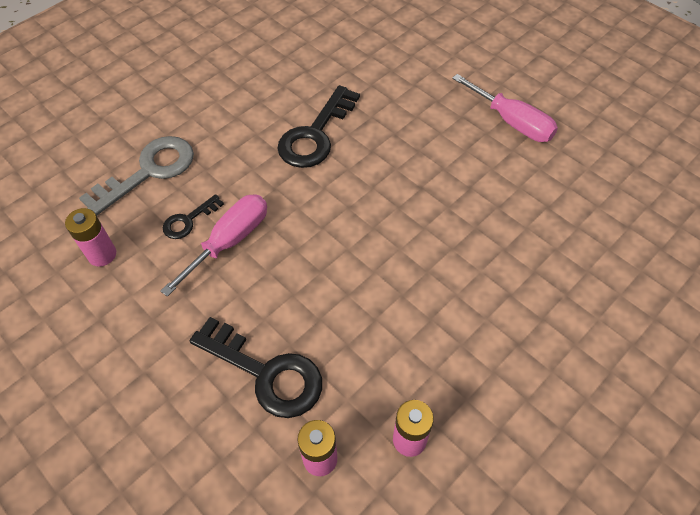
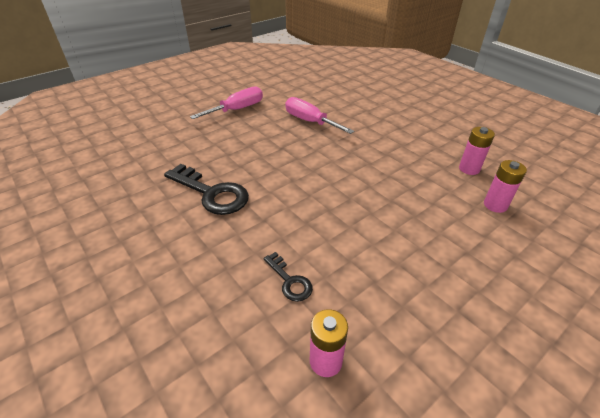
camera: 85 degrees left, 15 degrees down
(148, 172) = (214, 320): grey key -> none
(230, 241) = (318, 249): pink screwdriver -> pink screwdriver (310, 121)
(266, 373) = (440, 229): black key -> none

